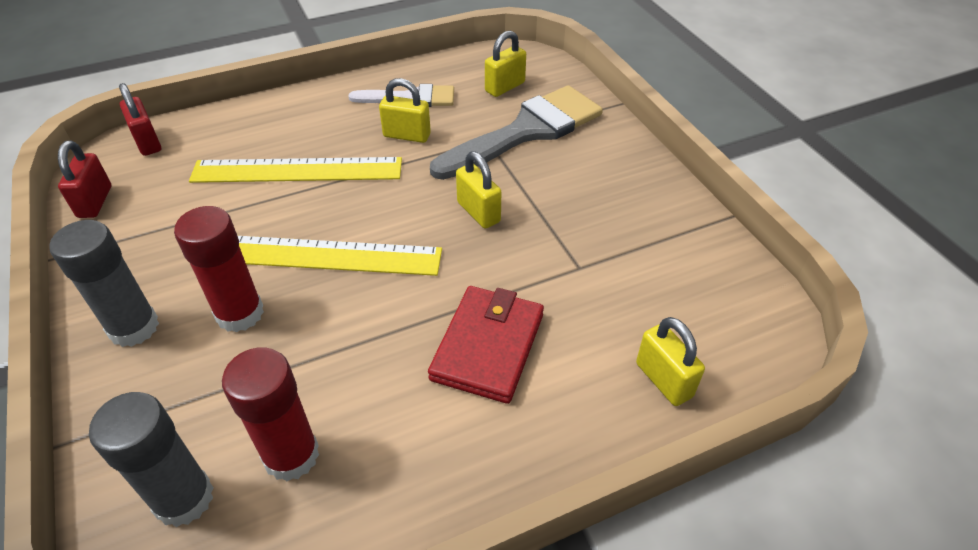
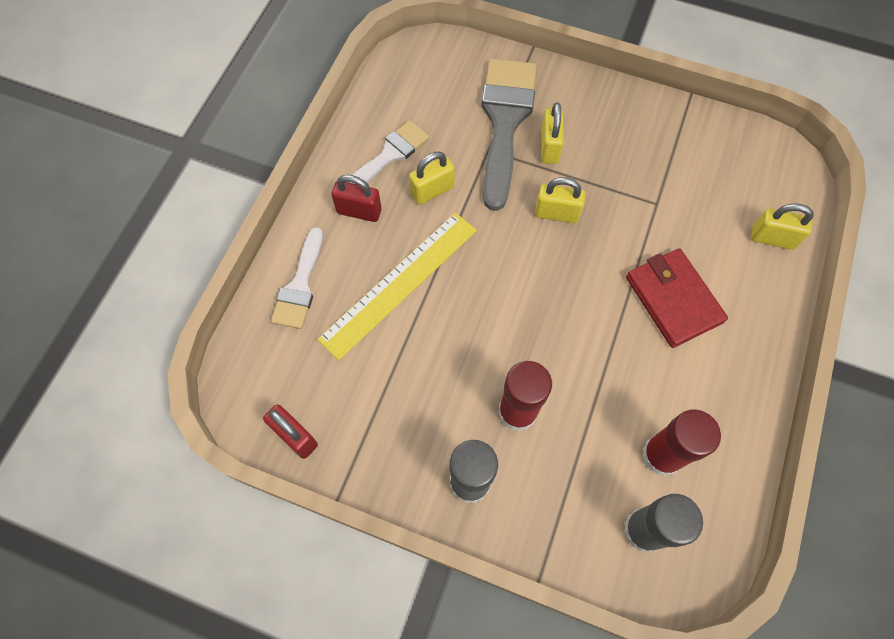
camera: 45 degrees left, 20 degrees up
(148, 142) = (251, 359): red padlock -> red padlock (359, 211)
(238, 126) = (300, 286): none -> white brush
(324, 255) = (509, 328): yellow ruler -> none
(505, 87) = (441, 92): yellow padlock -> yellow padlock (549, 147)

